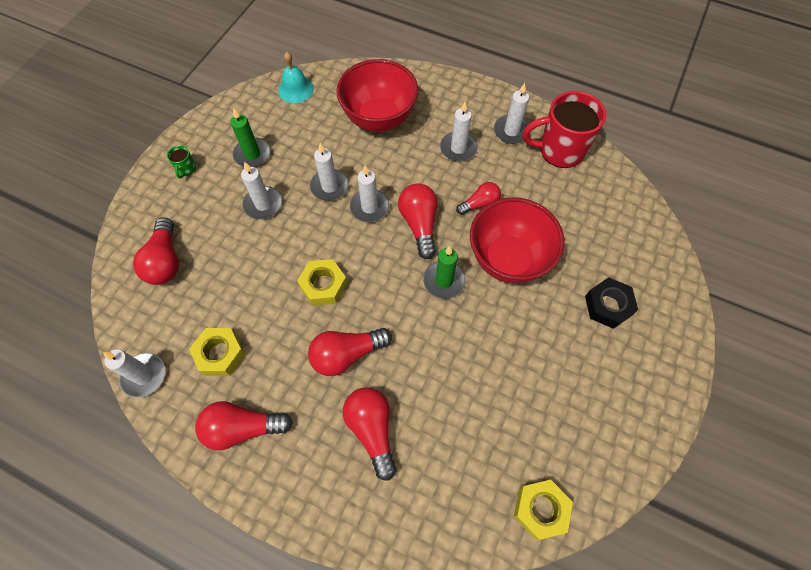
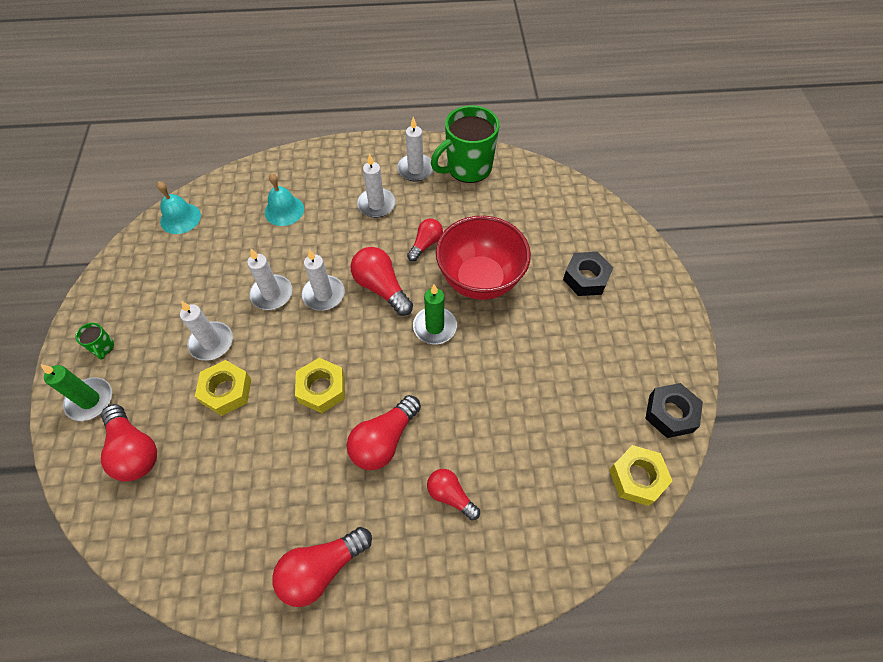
camera: 30 degrees left, 5 degrees down
(144, 376) = (180, 580): white candle -> none
(220, 354) = (253, 511): yellow nut -> yellow nut (226, 391)
(252, 154) = (170, 300): green candle -> green candle (90, 400)
(372, 430) = (450, 495): red light bulb -> red light bulb, size x0.64
(379, 119) = (284, 210): red bowl -> turquoise bell
(559, 150) = (467, 168): red mug -> green mug
(609, 471) = (670, 413): none -> black nut

